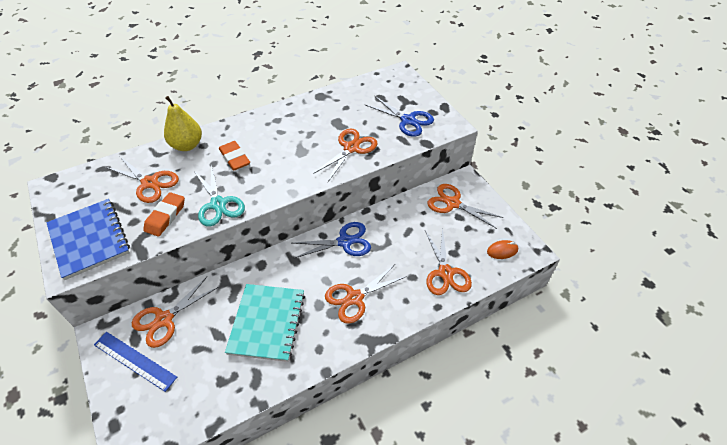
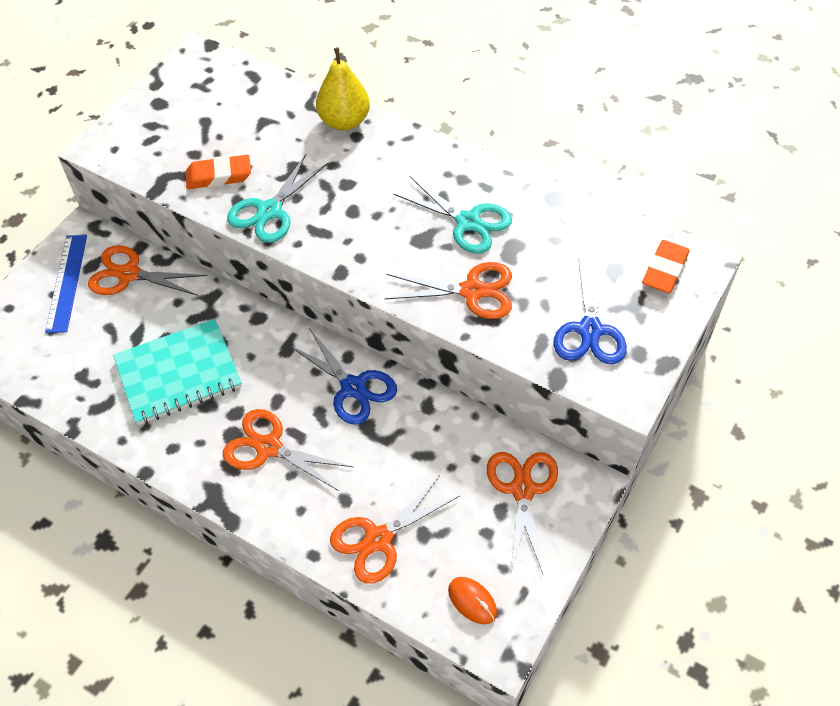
camera: 60 degrees right, 5 degrees up
(89, 239) = (146, 135): blue notebook -> none
(150, 183) = (259, 129): orange scissors -> none
(235, 158) = (357, 180): orange eraser -> orange eraser (664, 270)
(306, 130) = (468, 222): none -> turquoise scissors

